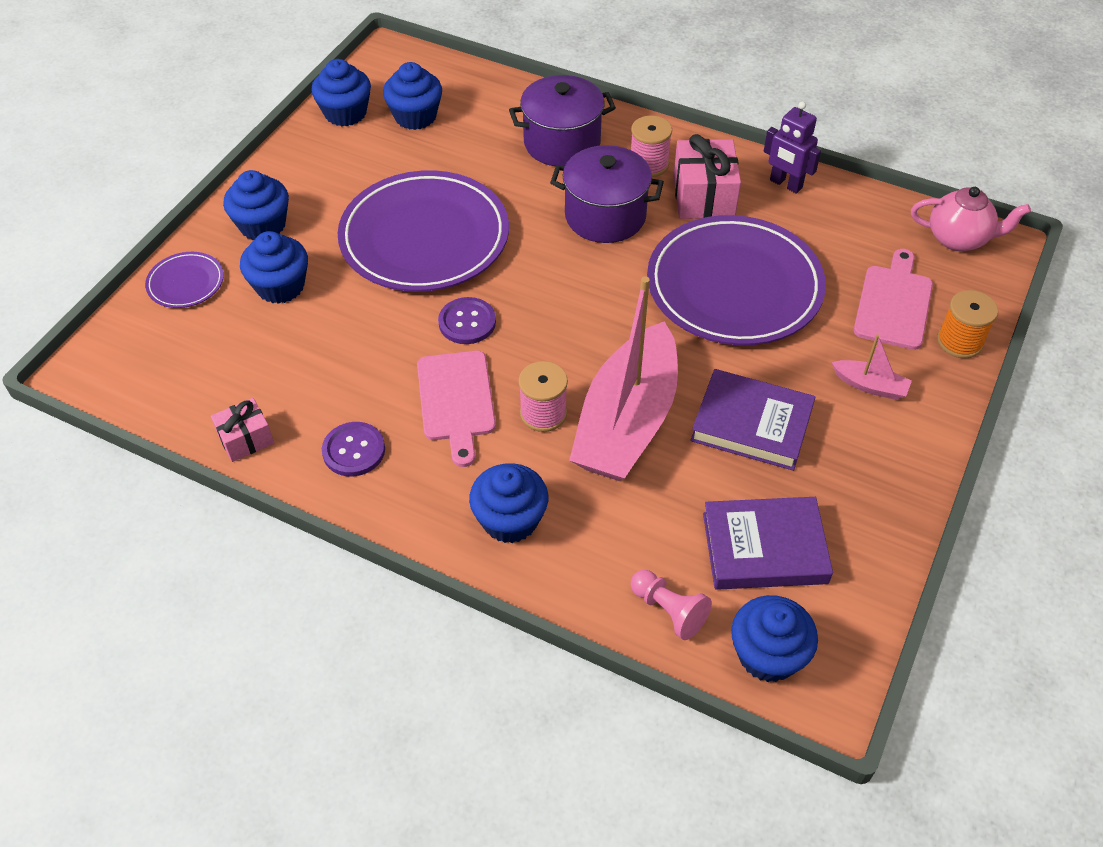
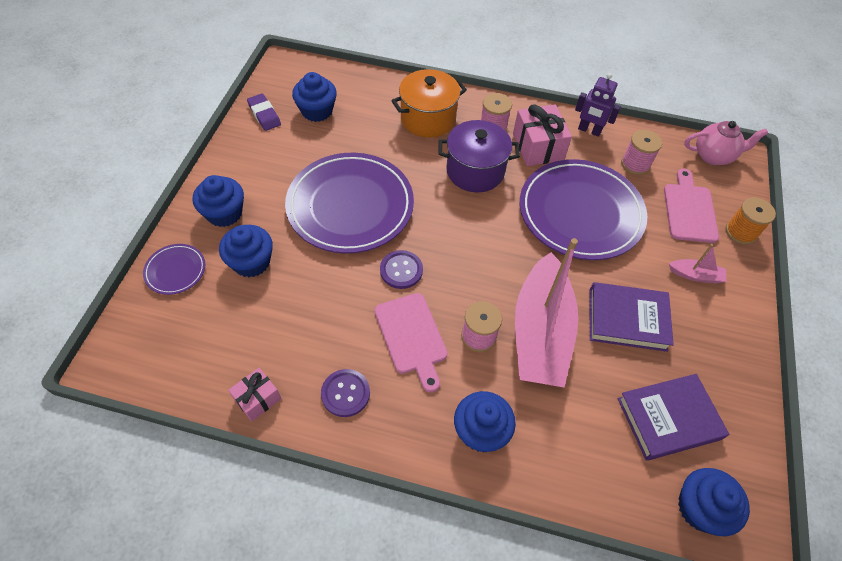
camera: 15 degrees left, 5 degrees up
(345, 113) = (264, 114): blue cupcake -> purple eraser
(562, 143) = (428, 119): purple pot -> orange pot
(668, 610) = (619, 485): pink pawn -> none
(837, 235) = (635, 164): none -> pink spool

